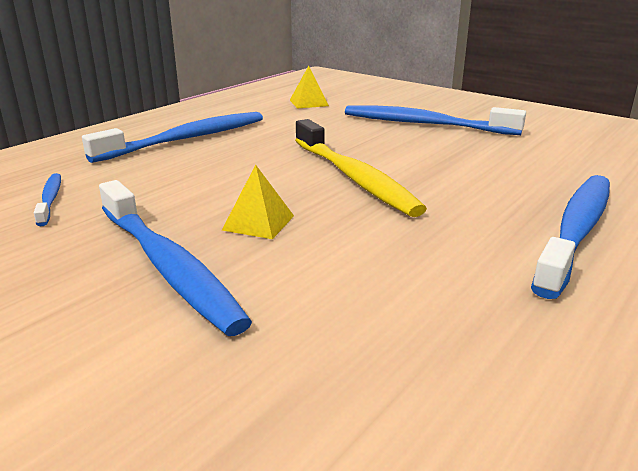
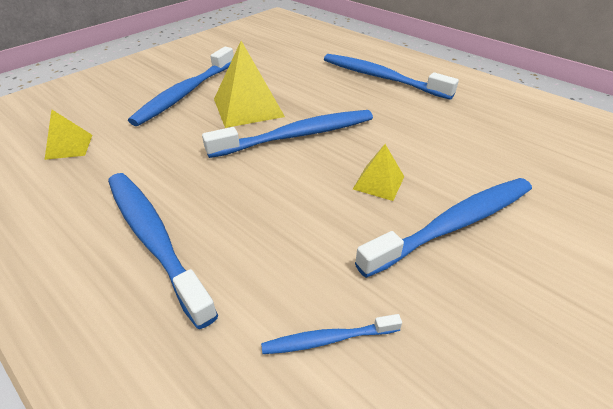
camera: 85 degrees left, 15 degrees up
(354, 177) = (297, 135): yellow toothbrush -> blue toothbrush
(409, 151) = (248, 107): none -> yellow pyramid

